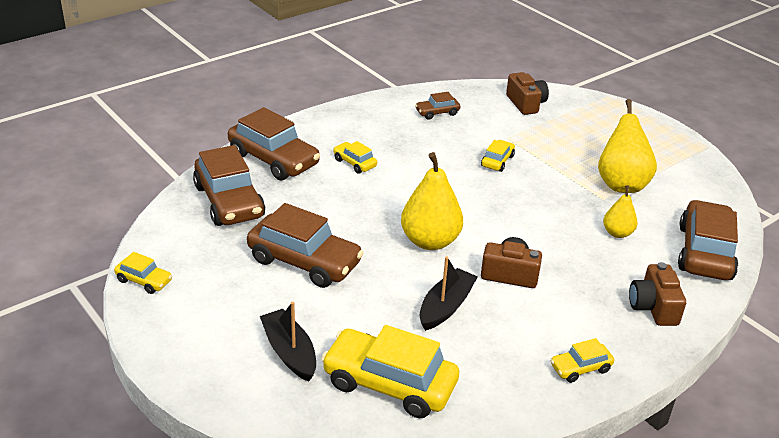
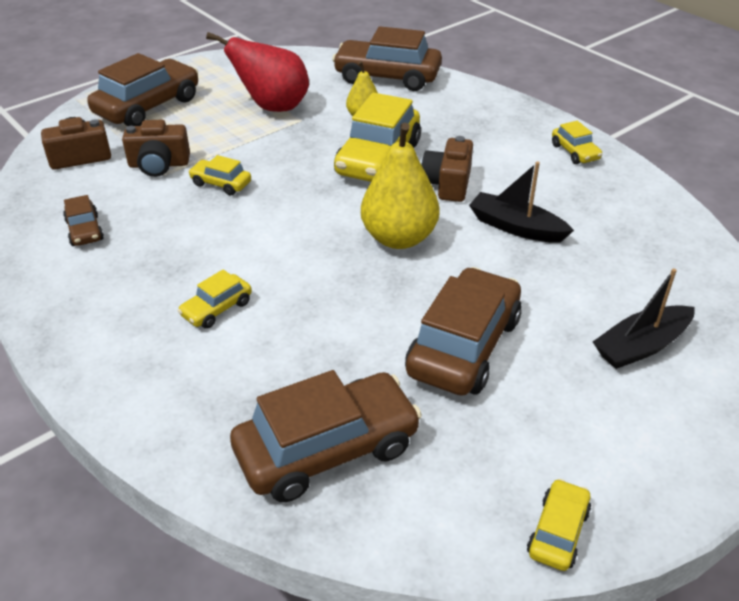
camera: 90 degrees left, 5 degrees up
(273, 159) = (199, 404): brown car -> brown car (148, 106)
(389, 384) = (653, 266): yellow car -> yellow car (378, 158)
(621, 184) = (273, 107): yellow pear -> red pear
(653, 307) = (475, 109): brown camera -> brown camera (159, 165)

